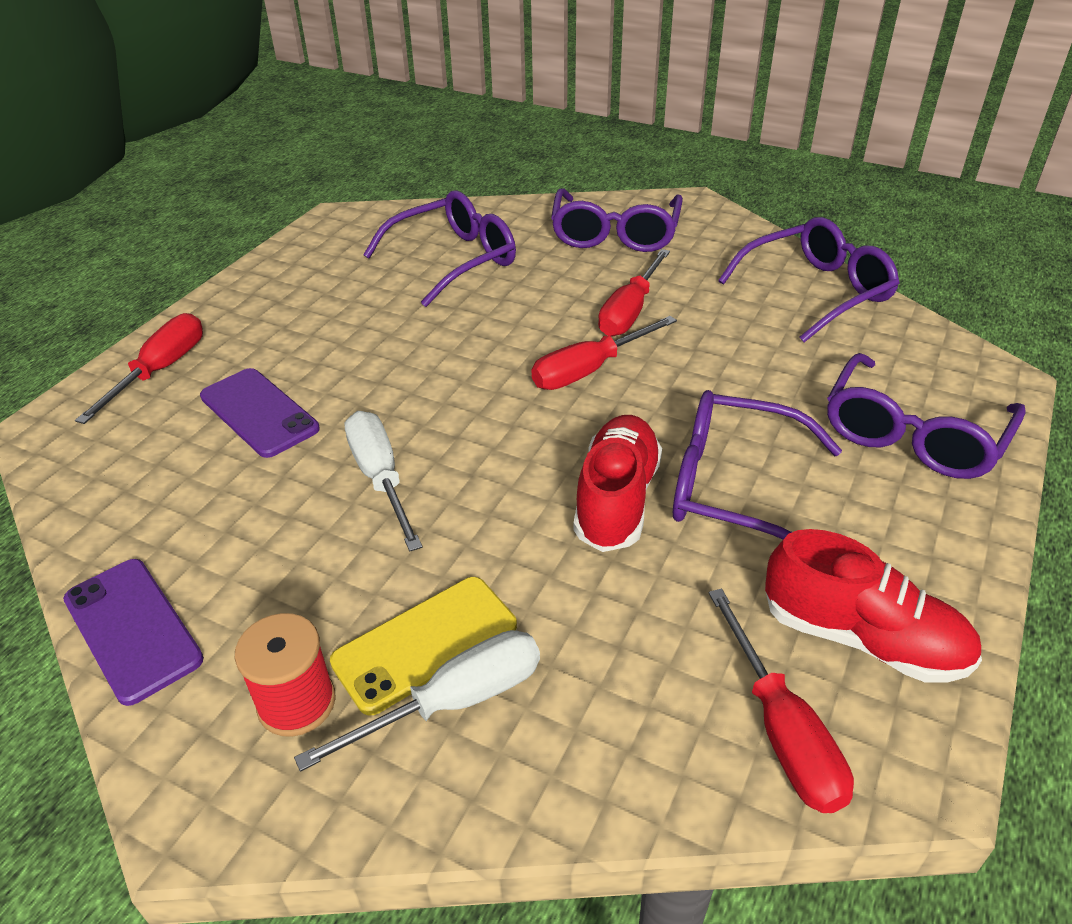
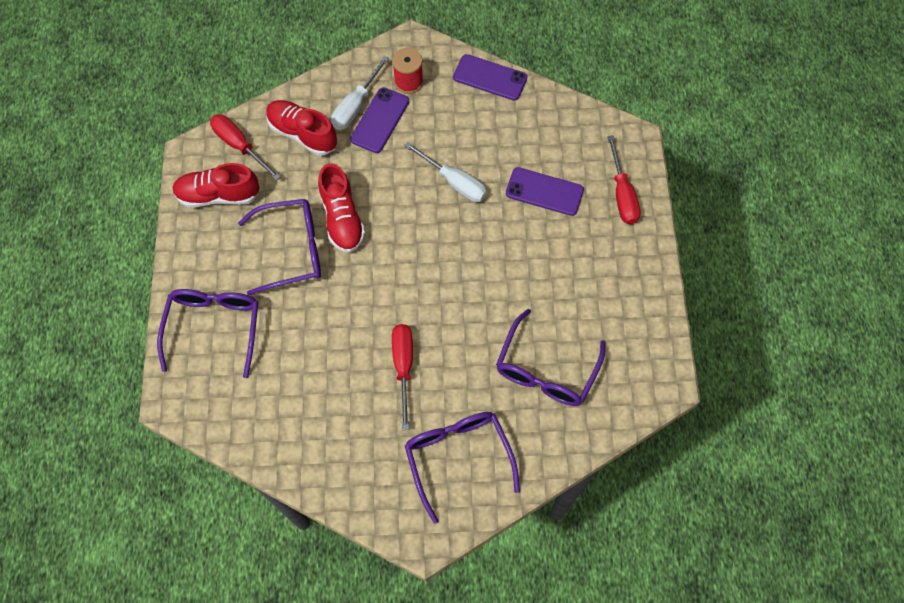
camera: 150 degrees right, 25 degrees up
(425, 643) = (380, 120): yellow phone -> purple phone
(589, 370) = (399, 301): red screwdriver -> none
(613, 690) = (303, 134): none -> red shoe
(816, 291) = (295, 446): purple glasses -> none

